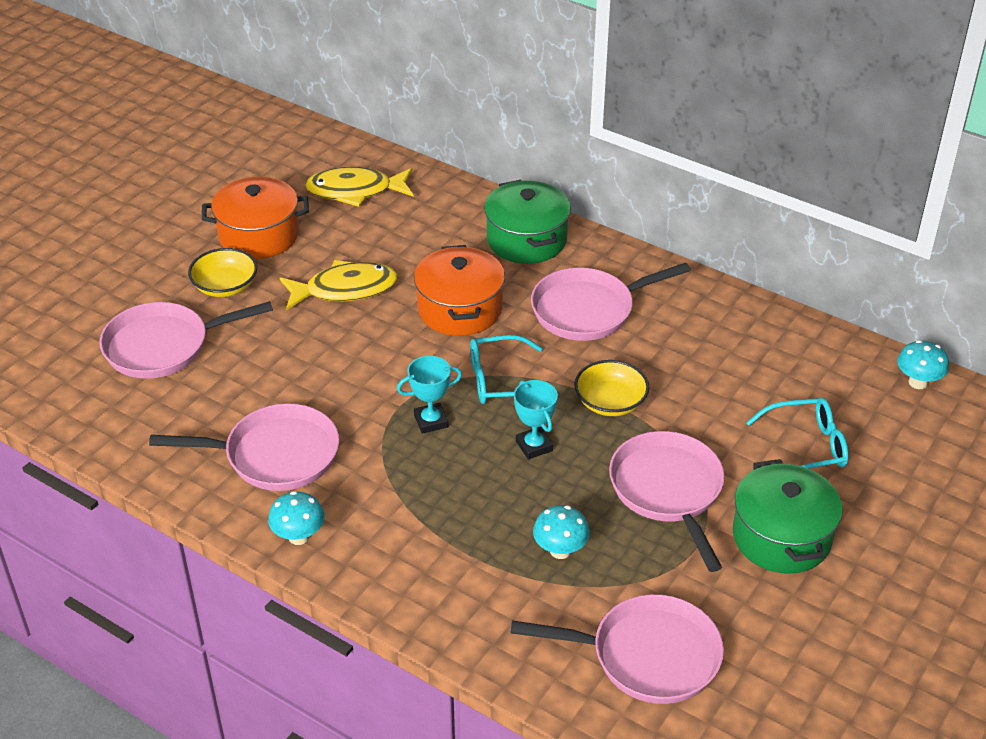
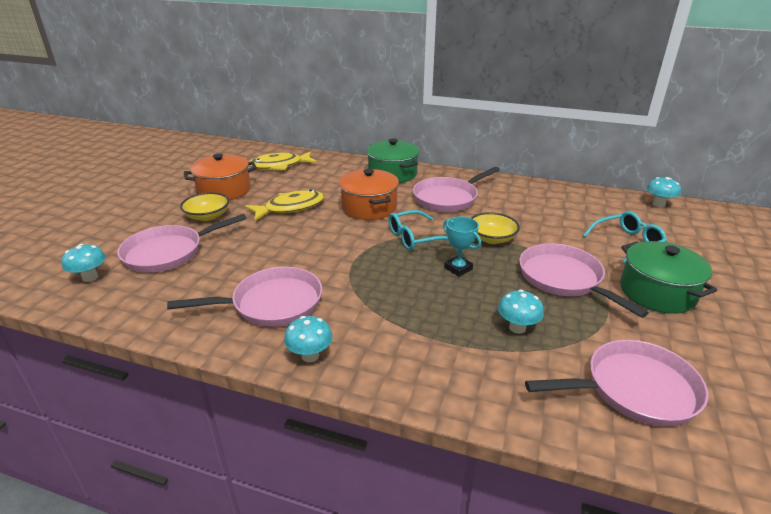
camera: 15 degrees left, 10 degrees down
(64, 371) = (90, 277): none -> turquoise mushroom
(431, 421) = (379, 266): turquoise trophy -> none

